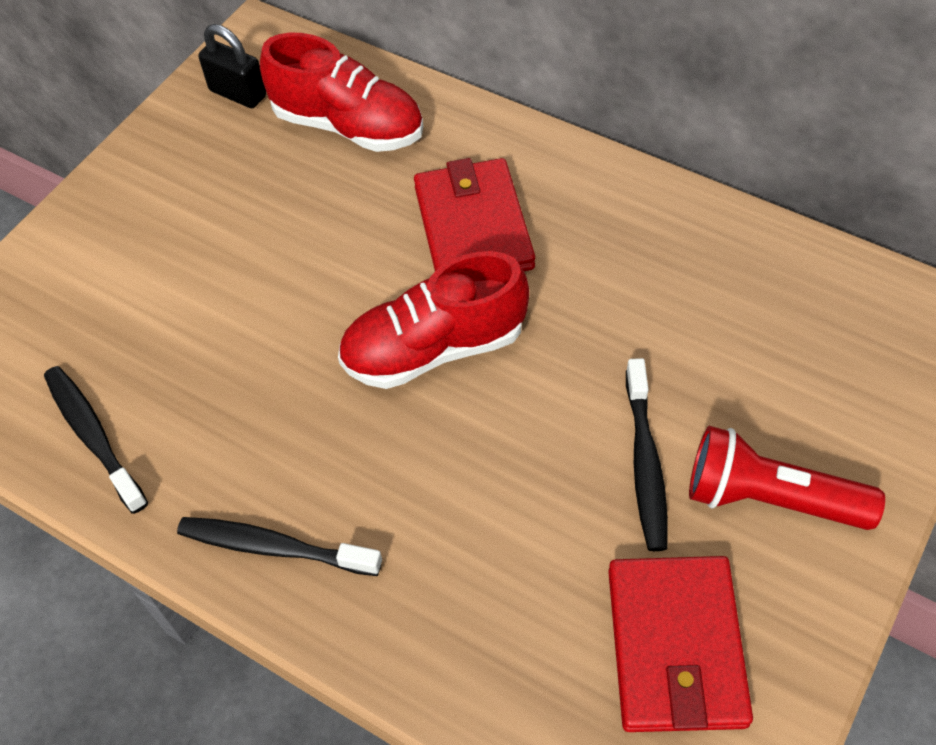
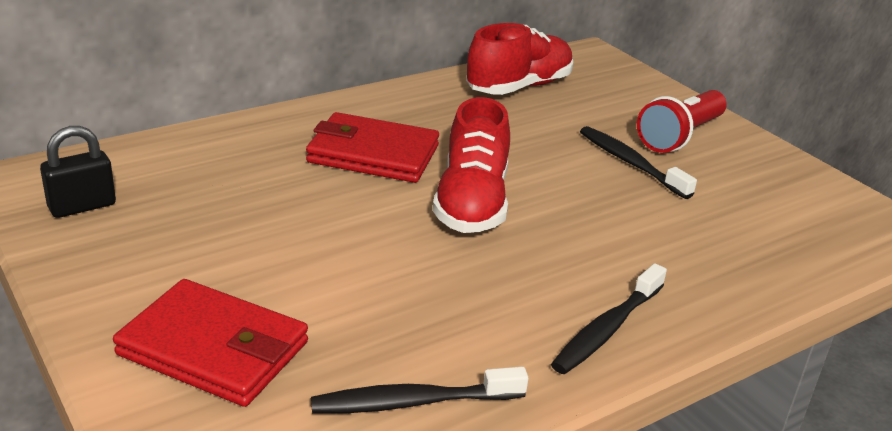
camera: 70 degrees left, 25 degrees down
(348, 126) = (201, 169): red shoe -> red shoe (519, 87)
(645, 463) = (630, 163): black toothbrush -> black toothbrush turned 150 degrees counterclockwise
(676, 646) = (769, 197): red wallet -> red wallet (214, 348)

